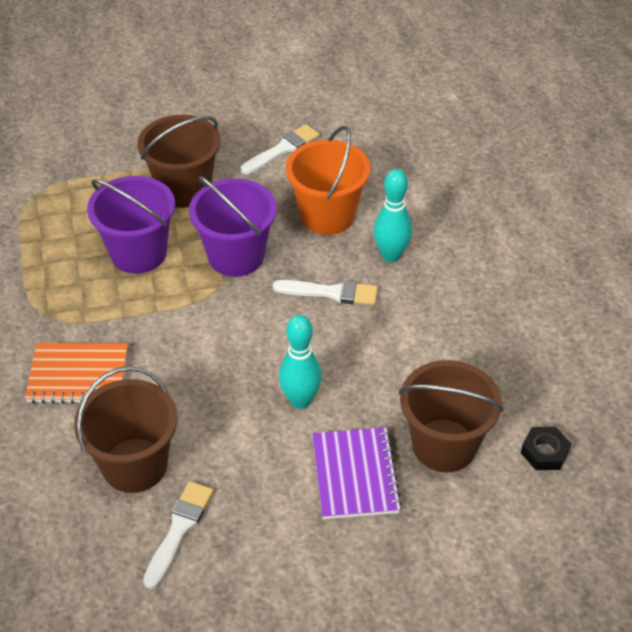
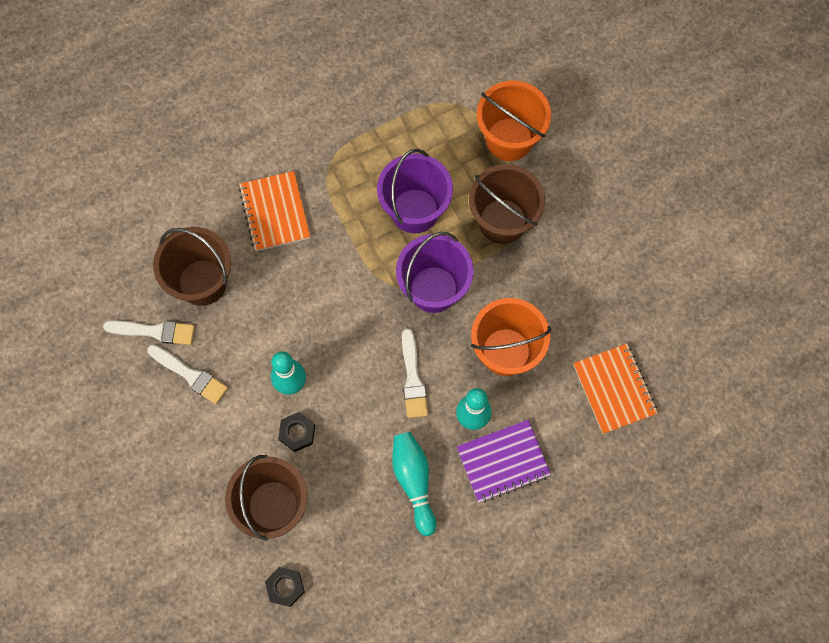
camera: 75 degrees right, 25 degrees up
(96, 166) = (509, 139): none -> orange bucket
(282, 149) = (582, 289): white brush -> white brush (190, 375)
(355, 475) = (229, 443): purple notebook -> purple notebook (503, 462)
(362, 406) = (297, 433): none -> black nut
(393, 150) = (614, 389): none -> orange notebook
(447, 314) = (414, 481): none -> turquoise bowling pin

